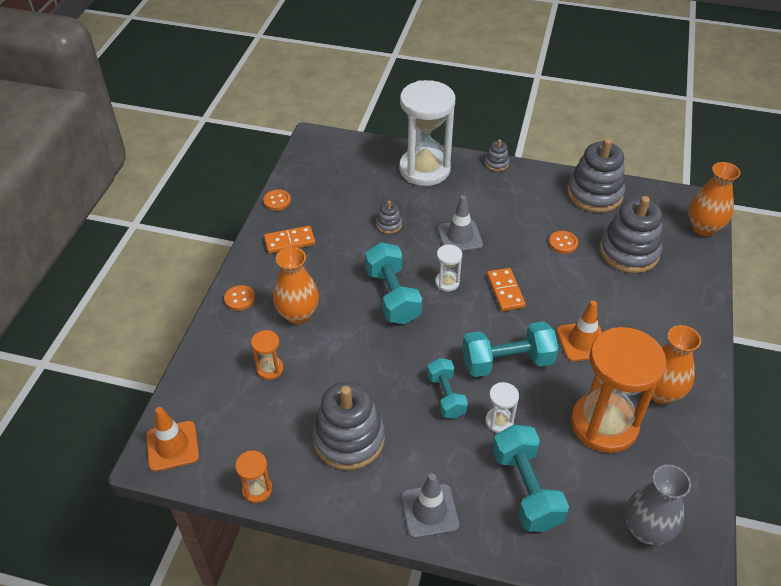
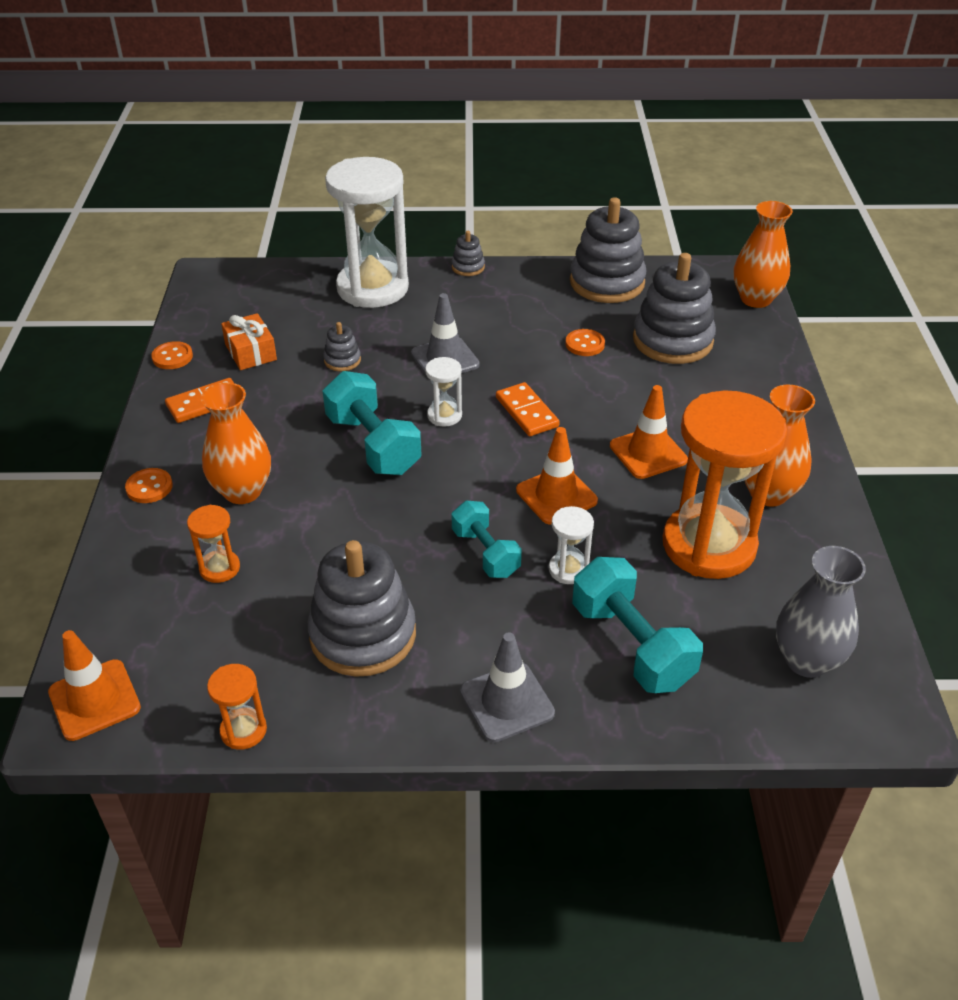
camera: 15 degrees left, 5 degrees down
(329, 207) = (251, 352): none -> orange gift
(507, 362) = (556, 495): turquoise dumbbell -> orange traffic cone

